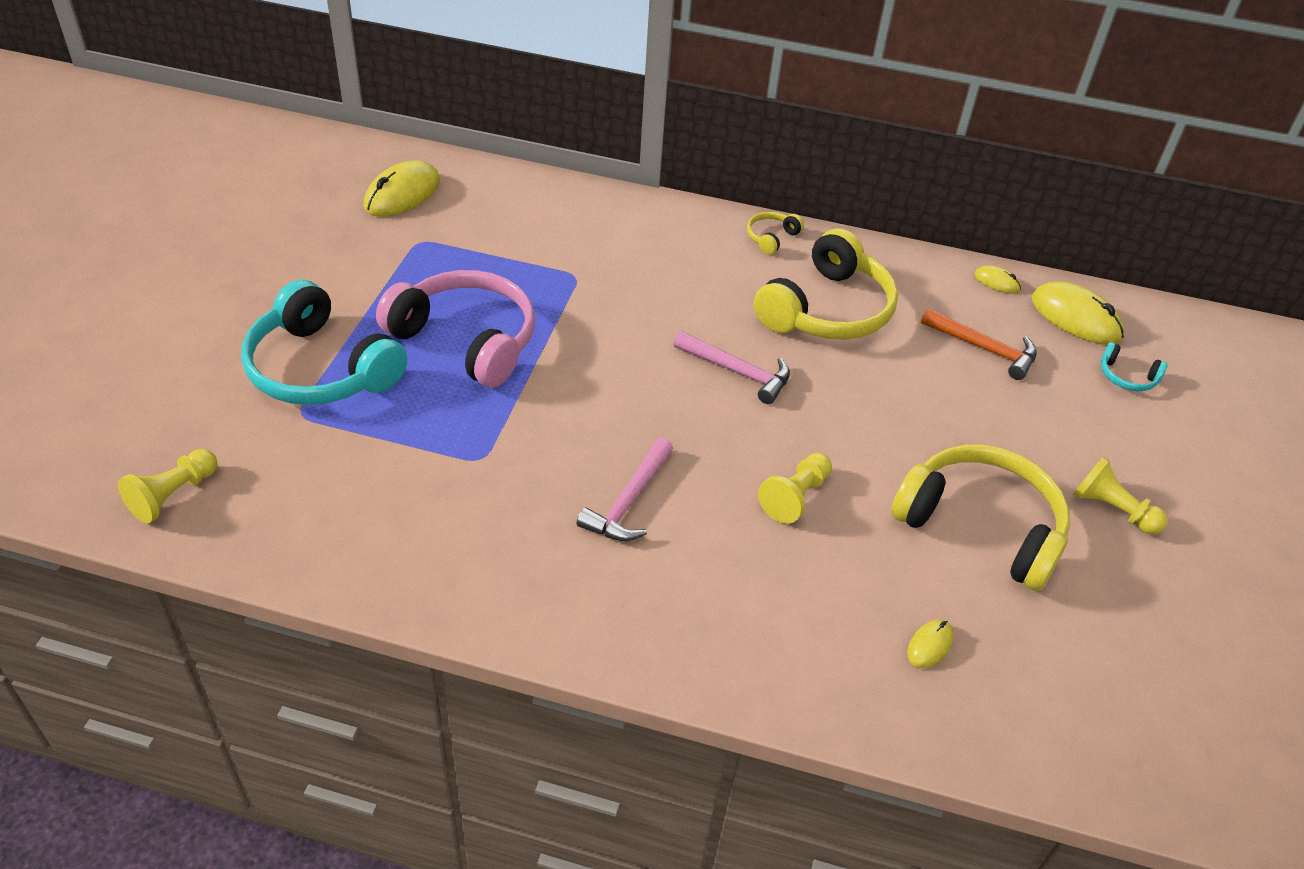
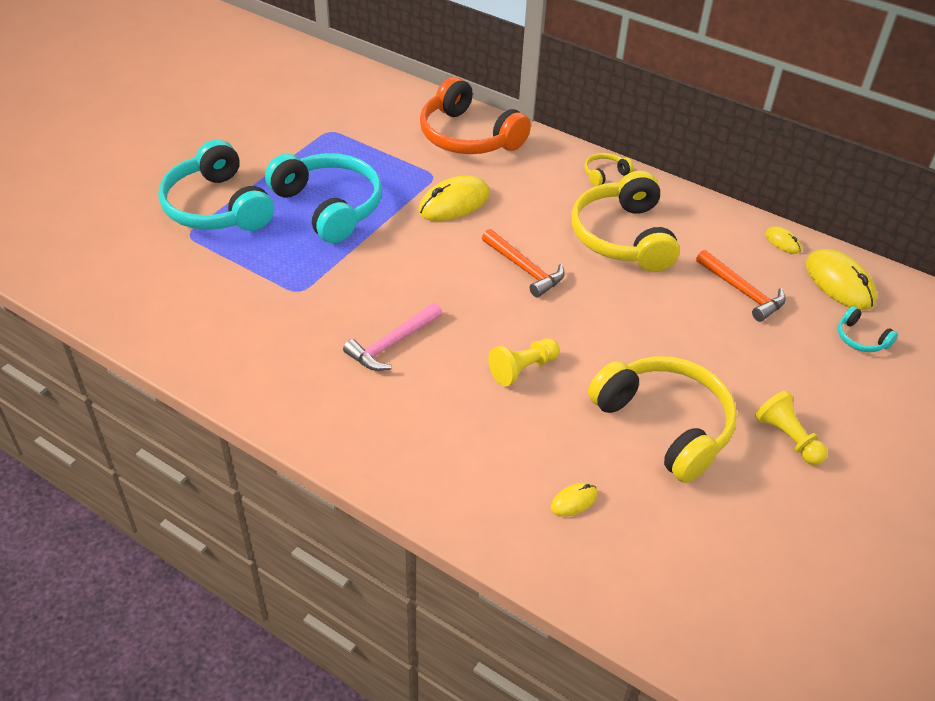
camera: 20 degrees right, 0 degrees up
(173, 495) = (80, 271): yellow pawn -> none
(402, 194) = (333, 95): yellow mouse -> yellow mouse (454, 203)
(466, 340) = (329, 206): pink headphones -> turquoise headphones
(593, 219) = (468, 136): none -> orange headphones
(737, 372) = (524, 269): pink hammer -> orange hammer
(827, 310) = (622, 237): yellow headphones -> yellow headphones turned 120 degrees clockwise

